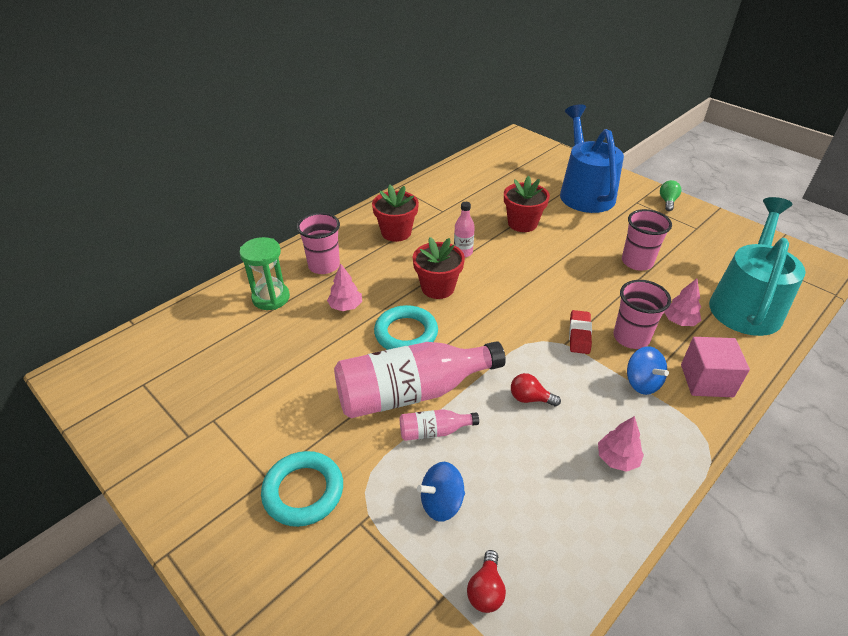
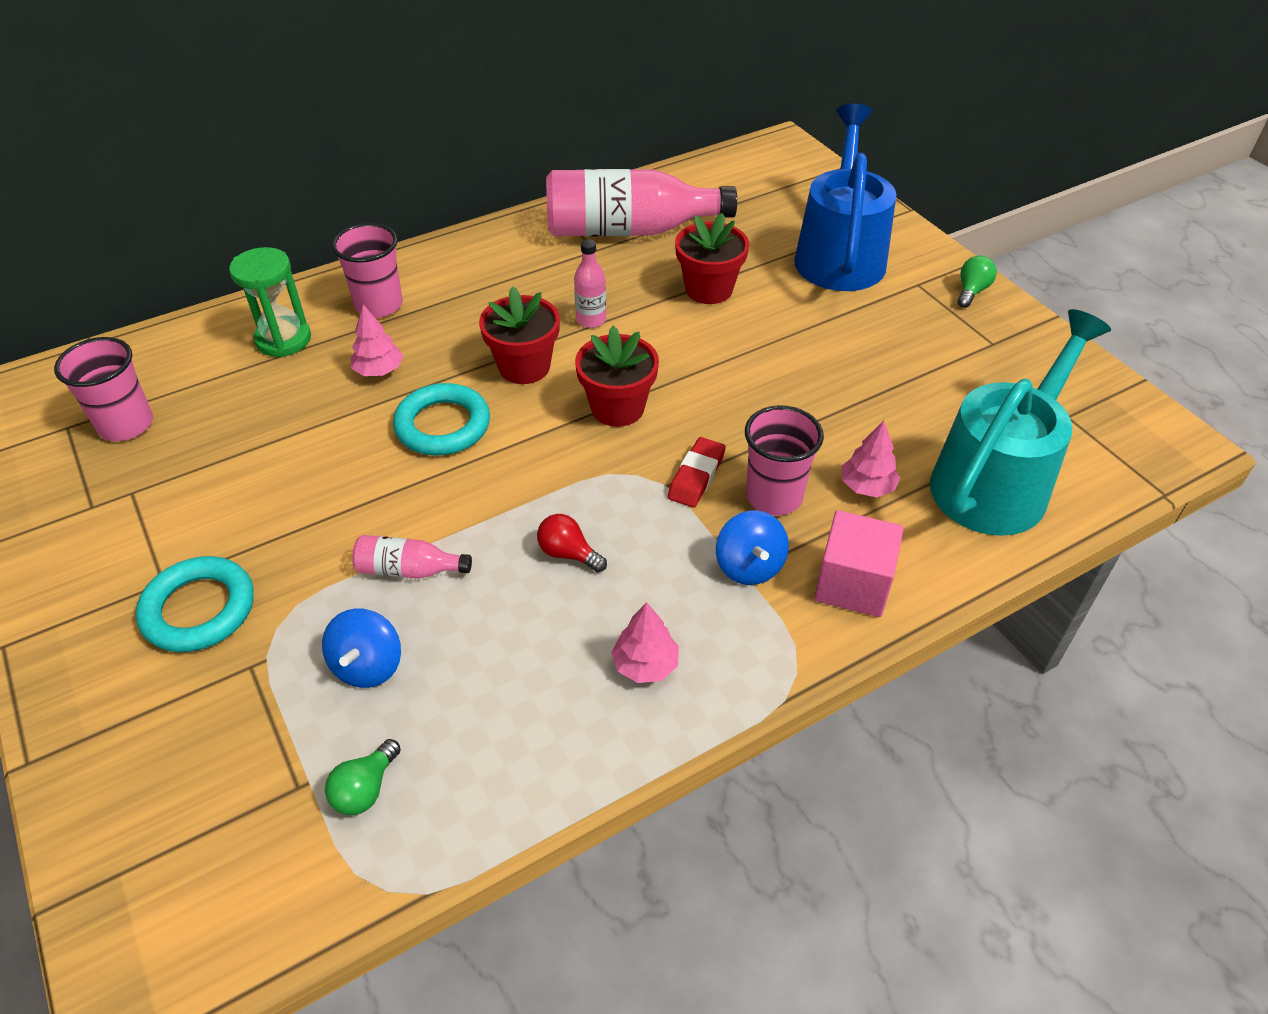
camera: 15 degrees right, 5 degrees up
(396, 232) = (508, 272): red flower pot -> red flower pot (617, 408)
(412, 392) = (406, 510): pink bottle -> pink bottle (628, 230)
(441, 503) = (368, 665): blue spinning top -> blue spinning top turned 75 degrees counterclockwise
(486, 590) = (365, 789): red light bulb -> green light bulb
(637, 262) = (857, 382): pink cup -> pink cup (126, 425)

